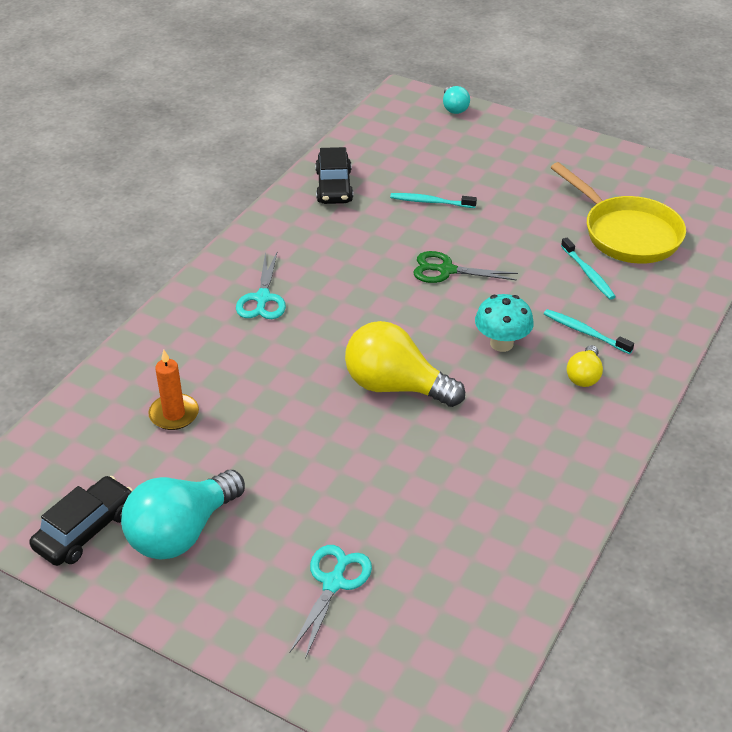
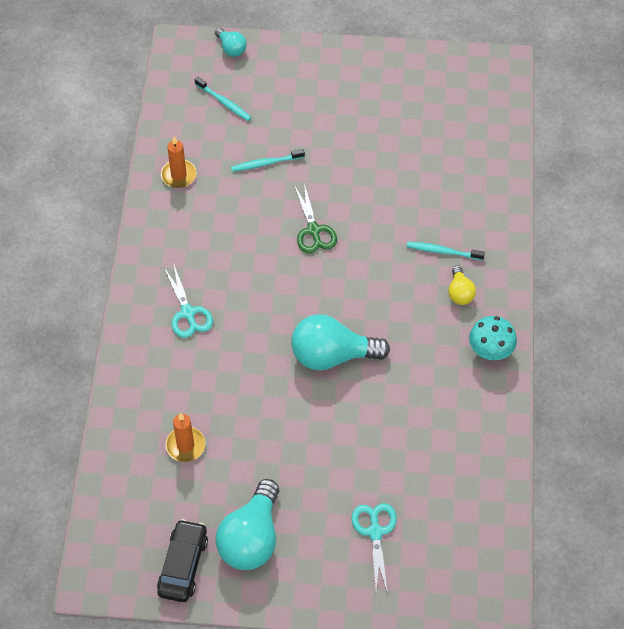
camera: 25 degrees left, 15 degrees up
(334, 186) = (178, 175): black car -> orange candle
(395, 386) = (332, 355): yellow light bulb -> turquoise light bulb
(446, 270) = (313, 230): green scissors -> green scissors turned 90 degrees counterclockwise
(501, 343) = (388, 286): turquoise mushroom -> turquoise mushroom (490, 351)
(588, 273) = (420, 193): turquoise toothbrush -> turquoise toothbrush (224, 102)
(627, 234) = (431, 141): yellow pan -> none

